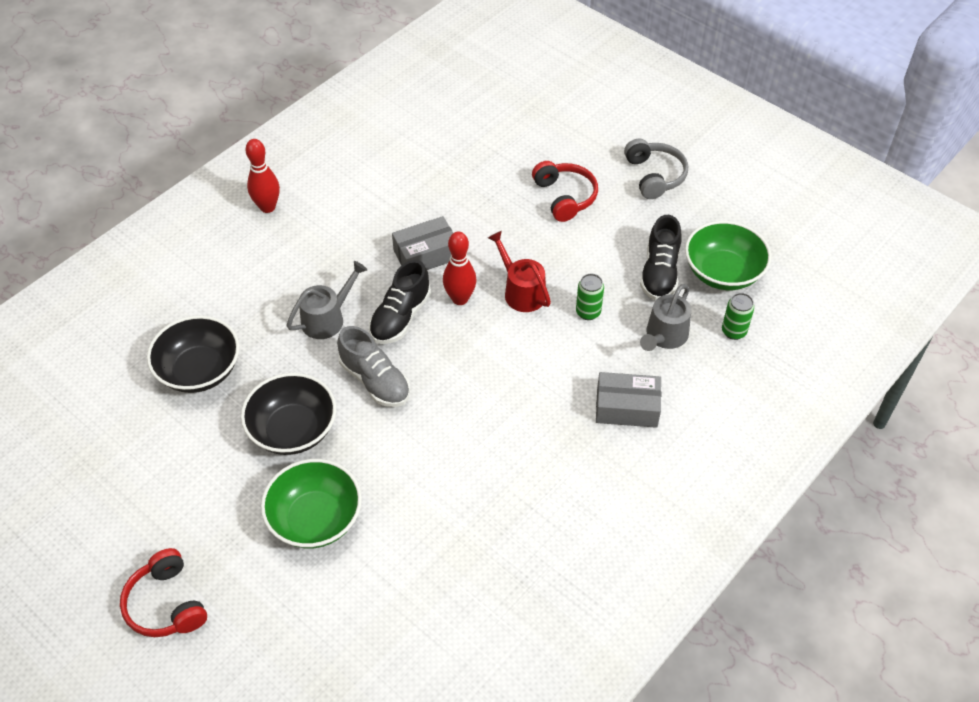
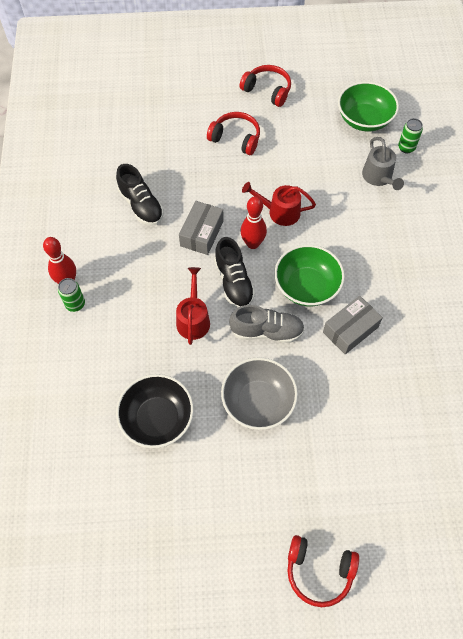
camera: 45 degrees left, 10 degrees up
(293, 430) = (258, 402): black bowl -> grey bowl
(315, 519) = (335, 440): green bowl -> green bowl (306, 286)
(327, 318) = (193, 319): grey watering can -> red watering can
(588, 312) = (327, 195): green can -> green can (75, 304)
(626, 408) = (407, 231): grey box -> grey box (350, 329)
(654, 176) = (267, 90): grey headphones -> red headphones
(659, 273) = (335, 144): black shoe -> black shoe (141, 205)

